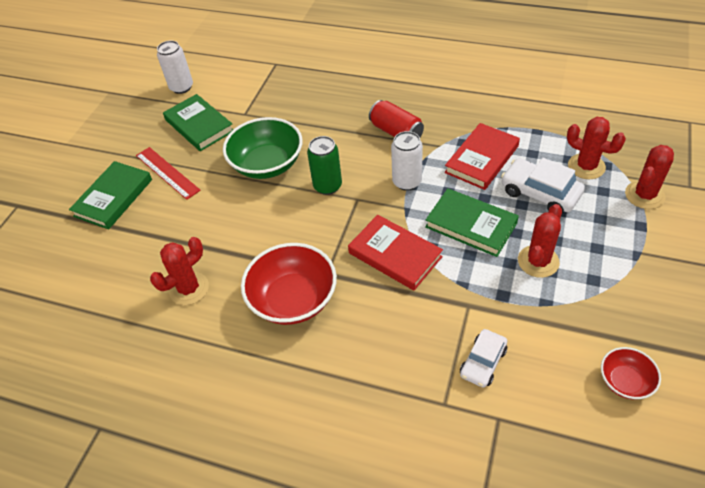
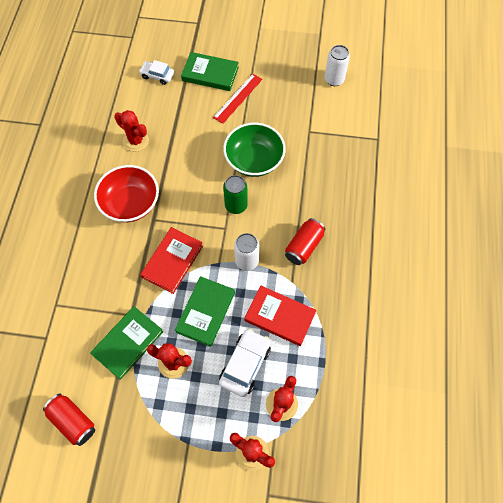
camera: 75 degrees right, 15 degrees up
(199, 125) = (291, 104): green book -> green book (128, 343)
(483, 362) = (85, 327): white car -> white car (157, 75)
(625, 381) = (73, 421): red bowl -> red can

